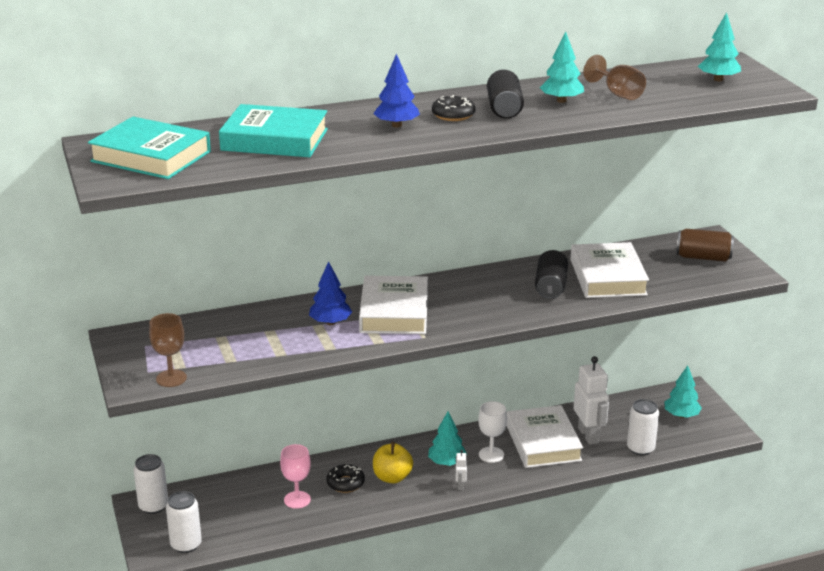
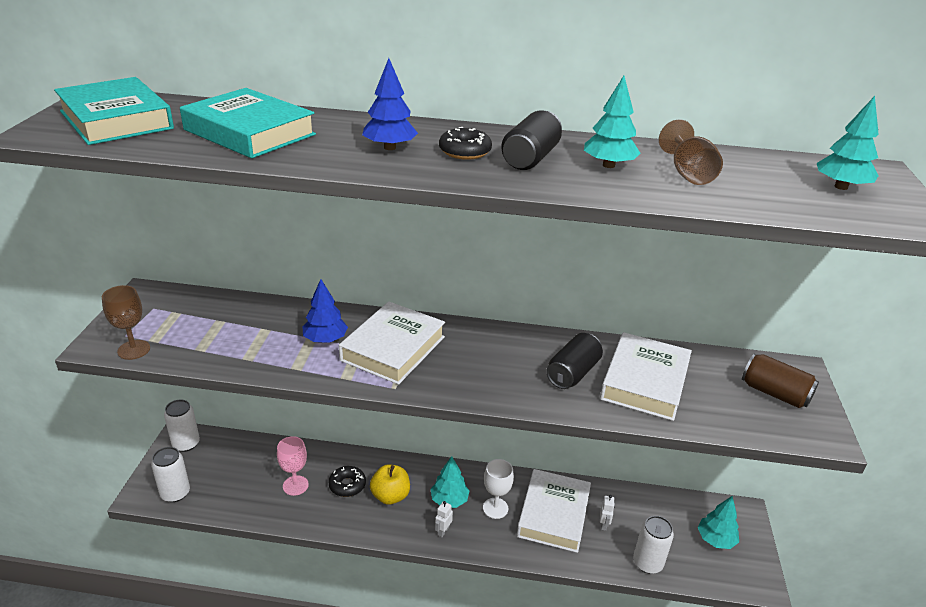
camera: 25 degrees right, 5 degrees up
(588, 435) = (604, 525): white robot -> white robot, size x0.45

